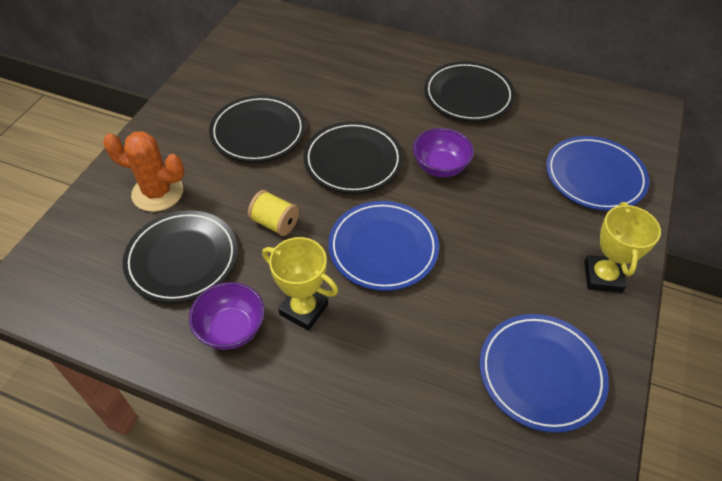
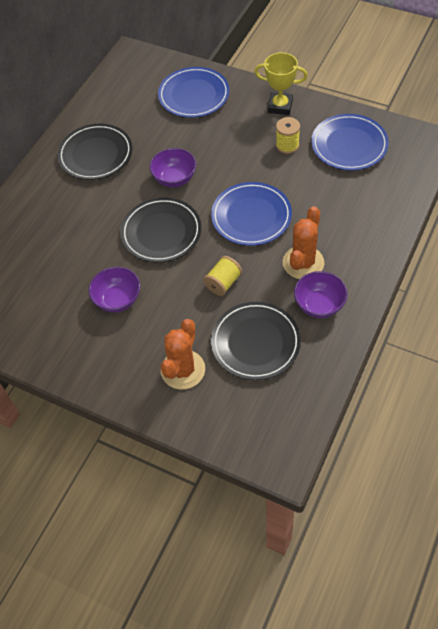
camera: 80 degrees left, 5 degrees up
(258, 132) = (118, 300): black plate -> purple bowl
(303, 309) = (303, 263): yellow trophy -> orange cactus
(523, 287) = (287, 145): none -> yellow spool

